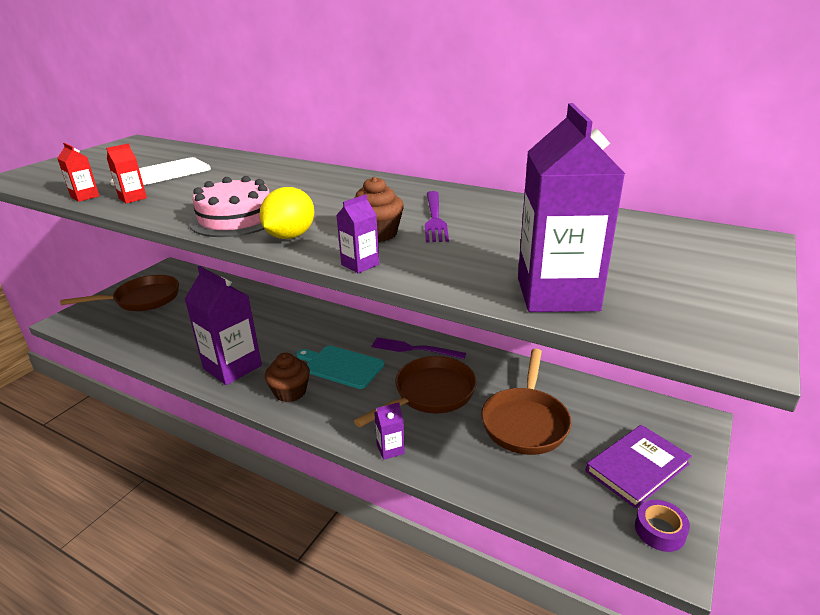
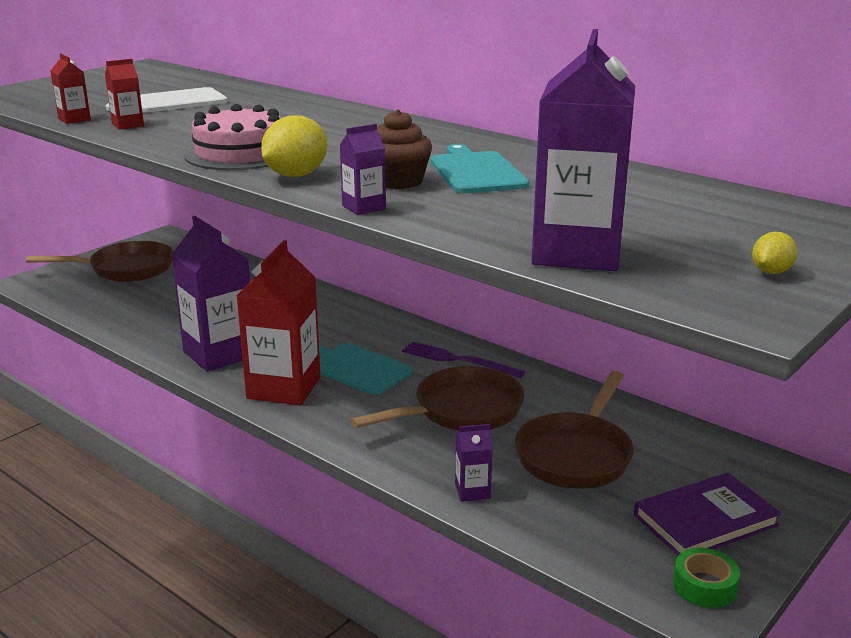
camera: 10 degrees right, 5 degrees down
(290, 392) = (284, 388): brown cupcake -> red carton
(390, 449) = (390, 461): purple carton -> purple carton (472, 491)
(434, 218) = (476, 172): purple fork -> turquoise cutting board
(659, 530) = (704, 586): purple tape -> green tape
(718, 296) = (771, 272): none -> yellow lemon

